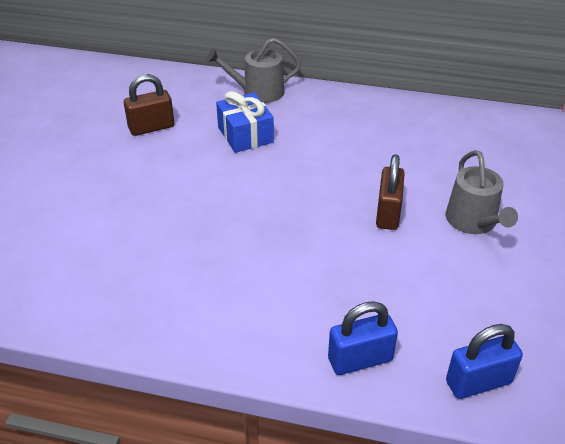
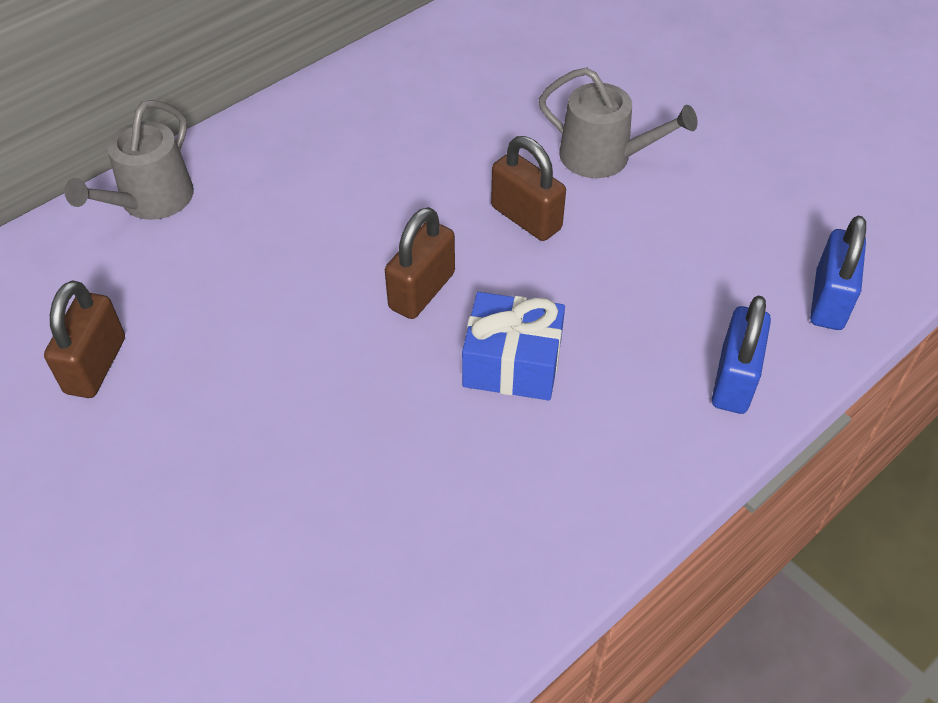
camera: 55 degrees left, 10 degrees up
(245, 135) = (234, 266): blue gift -> blue gift (512, 363)
(294, 200) = (422, 290): none -> brown padlock

